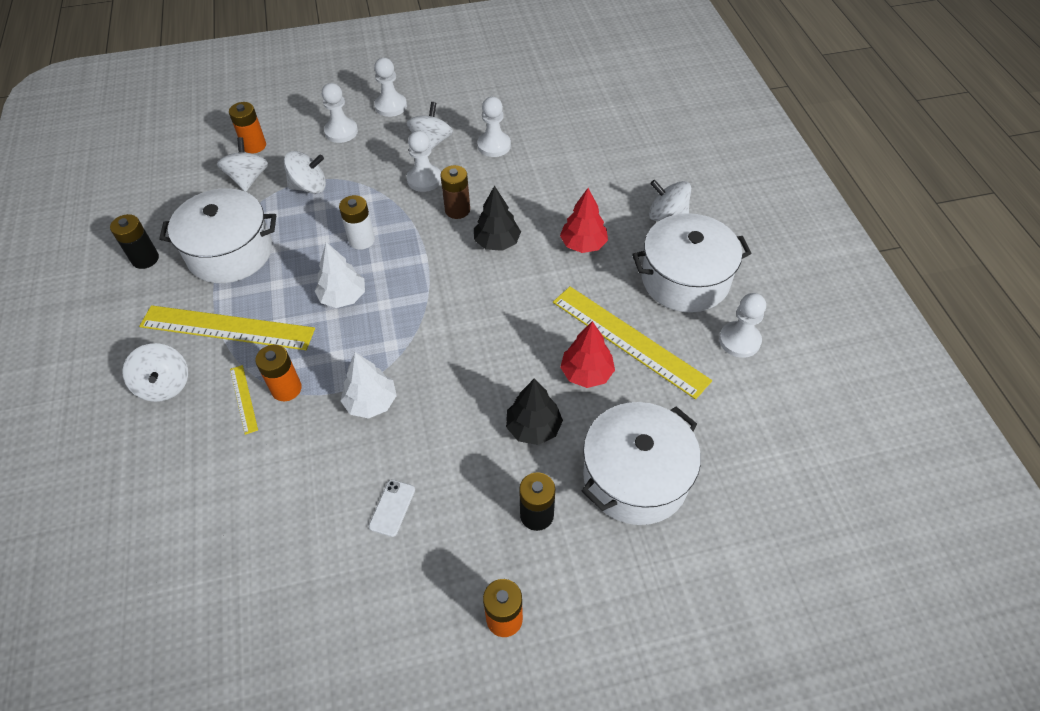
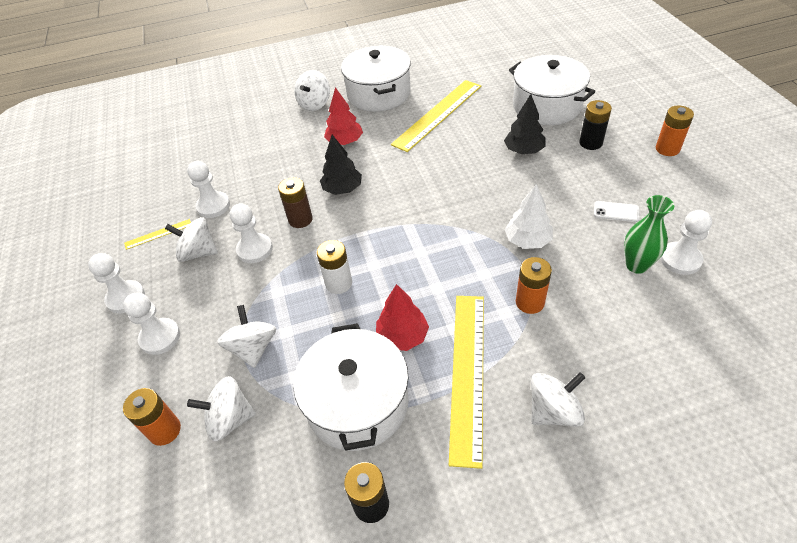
camera: 90 degrees left, 5 degrees down
(243, 399) = (550, 333): yellow ruler -> yellow ruler (158, 234)
(301, 504) = (636, 265): none -> green vase
(343, 297) = (415, 283): white tree -> none
(586, 373) = (470, 131): red tree -> red tree (402, 336)
(739, 340) = (430, 72): white pawn -> white pawn (680, 259)

